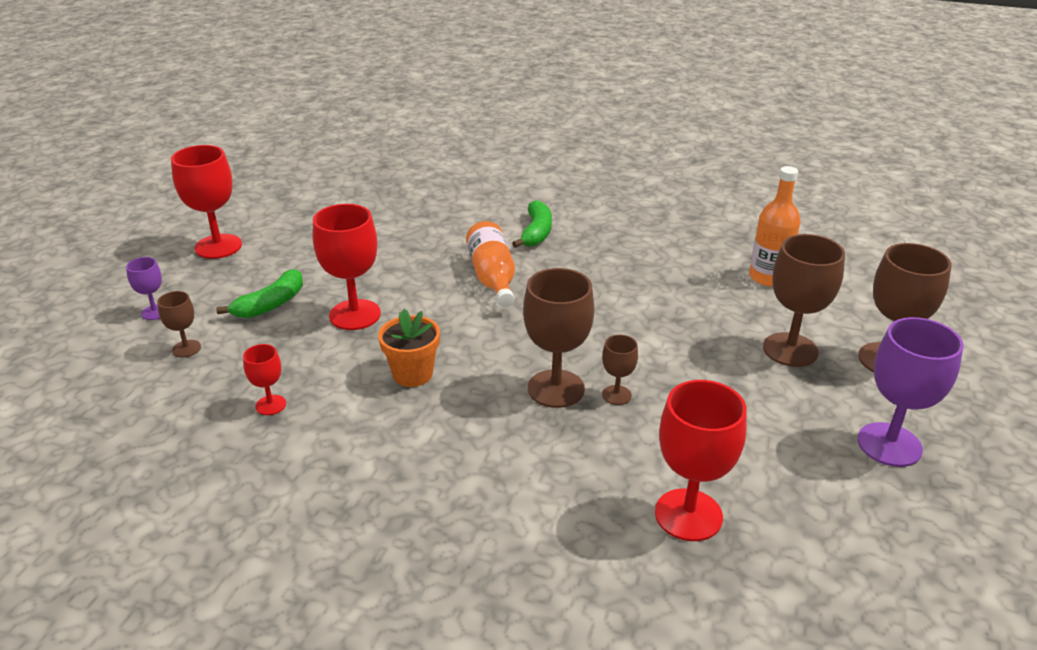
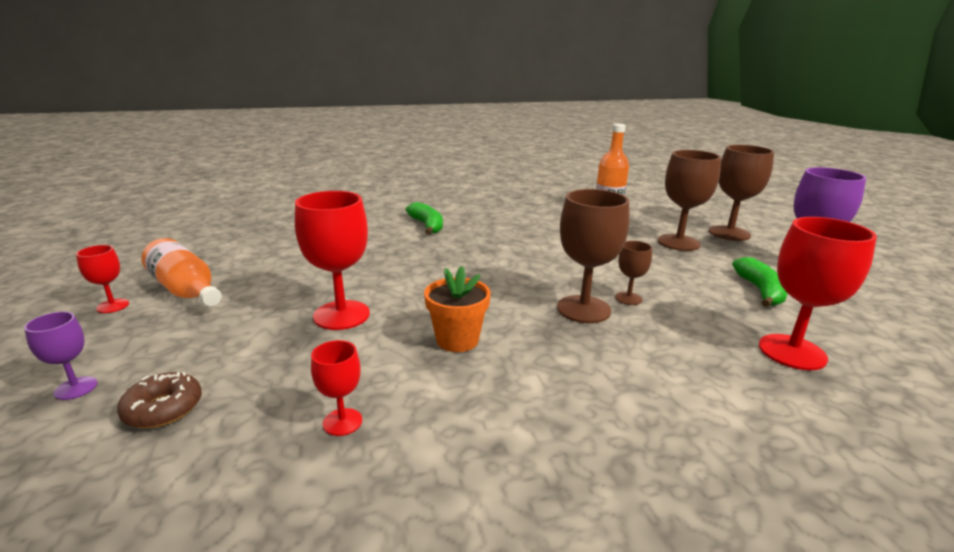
camera: 35 degrees left, 10 degrees down
(186, 348) = (163, 409): brown goblet -> brown donut
(218, 246) = (113, 306): red goblet -> red goblet, size x0.51
(271, 304) = (236, 334): green banana -> green banana (760, 291)
(492, 277) = (431, 257): orange bottle -> orange bottle (186, 290)

